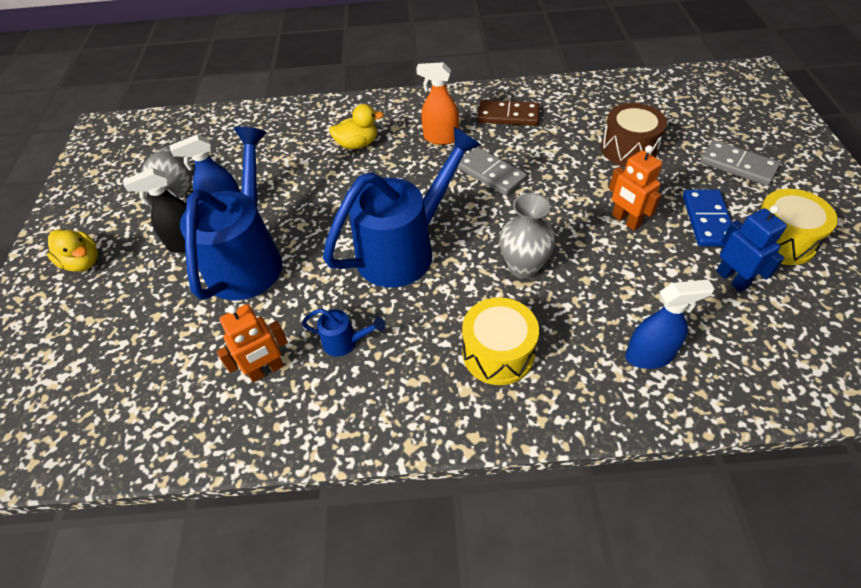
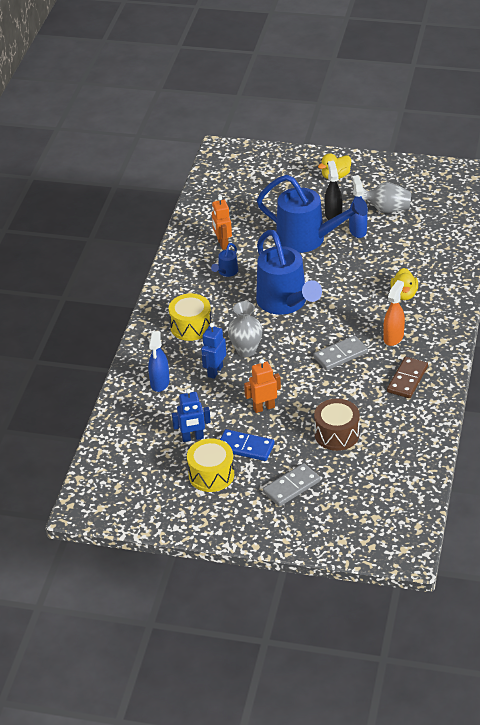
camera: 105 degrees right, 10 degrees down
(585, 291) = (215, 371): none -> blue robot

